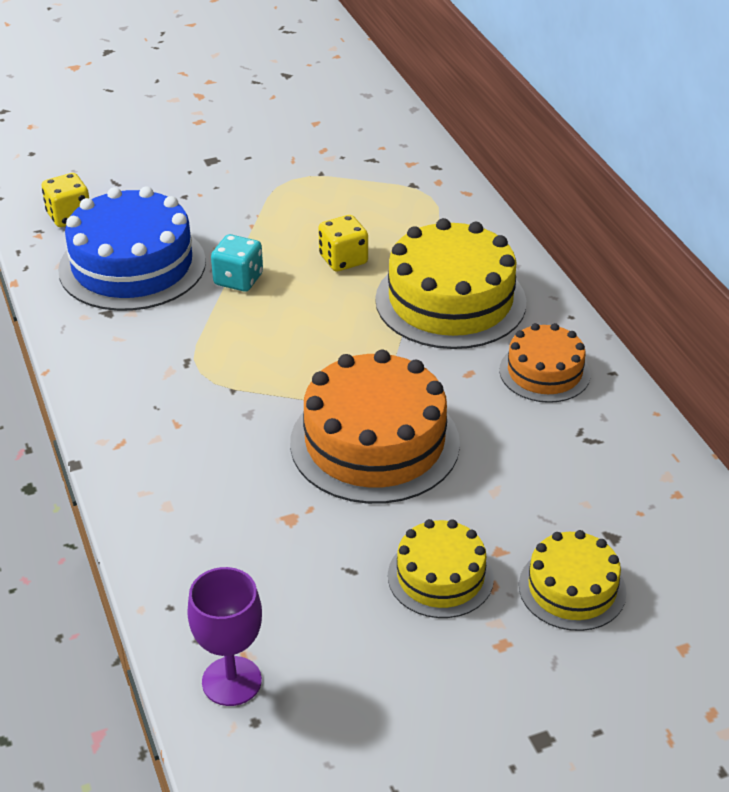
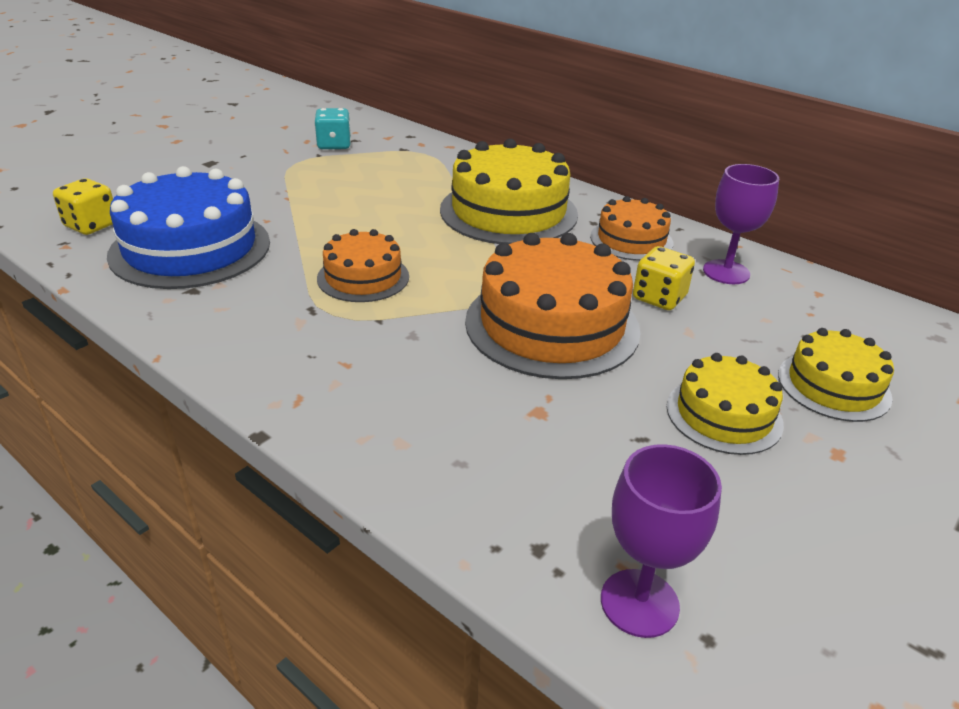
camera: 30 degrees left, 5 degrees down
(238, 280) = (308, 236): turquoise dice -> turquoise dice (334, 145)
(252, 340) = (363, 277): none -> orange cake
(343, 260) = (392, 204): yellow dice -> yellow dice (659, 298)
(604, 440) = (726, 272): none -> purple goblet

